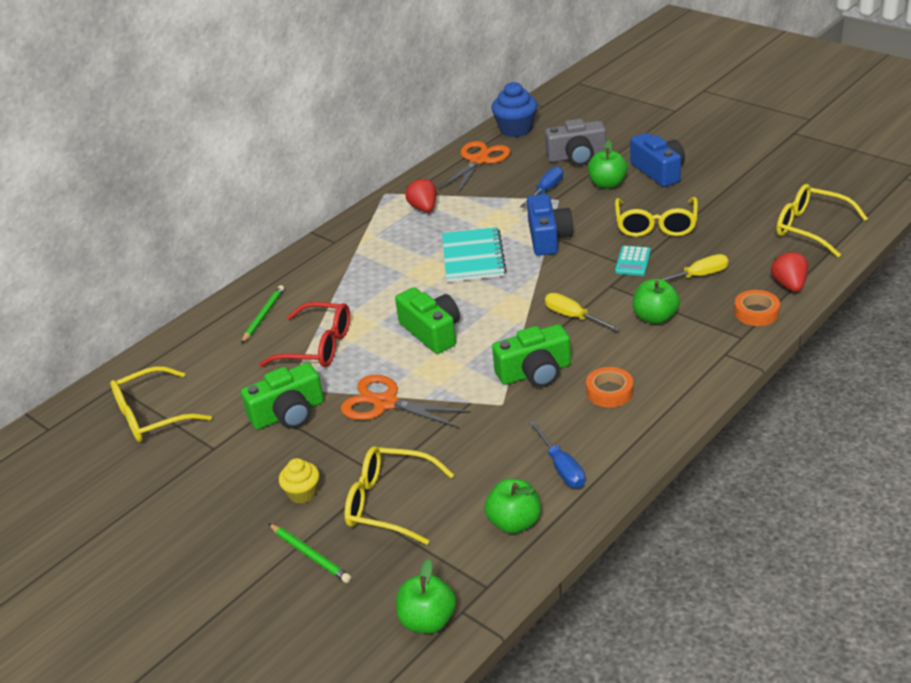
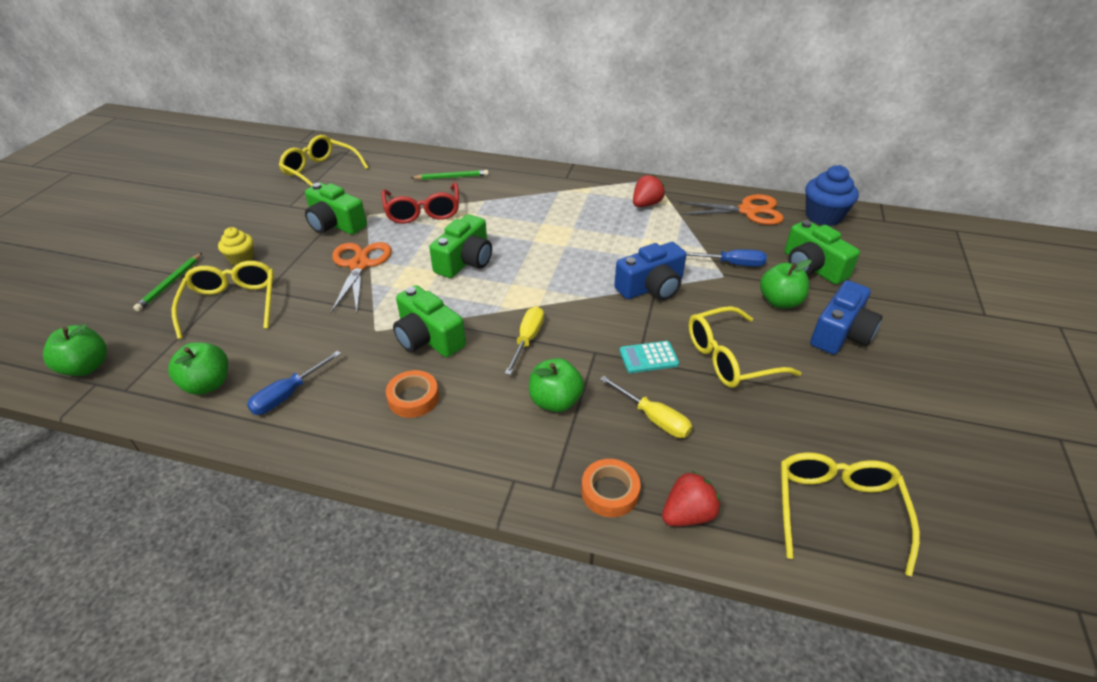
camera: 60 degrees right, 5 degrees up
(473, 257) = (589, 251): turquoise notebook -> none
(577, 157) = (812, 267): grey camera -> green camera

